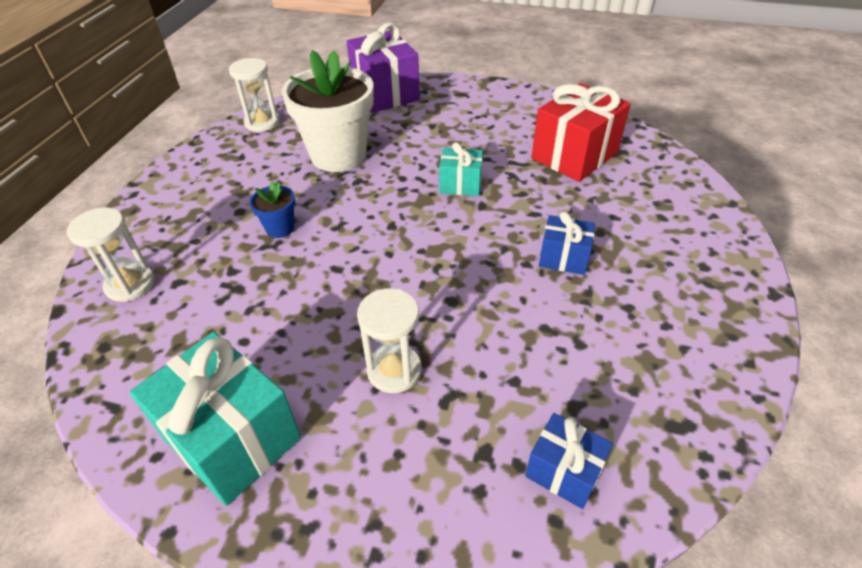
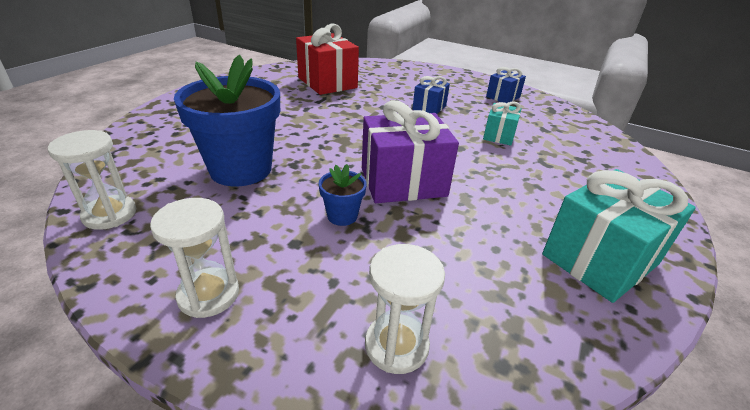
camera: 80 degrees left, 10 degrees down
(338, 155) = (241, 169): white flower pot -> blue flower pot
(385, 93) = (149, 130): purple gift -> purple gift (403, 182)
(394, 370) = (524, 178): white hourglass -> white hourglass (208, 294)
(460, 185) = (333, 123): turquoise gift -> turquoise gift (499, 135)
(564, 471) = (586, 140): blue gift -> blue gift (503, 97)

